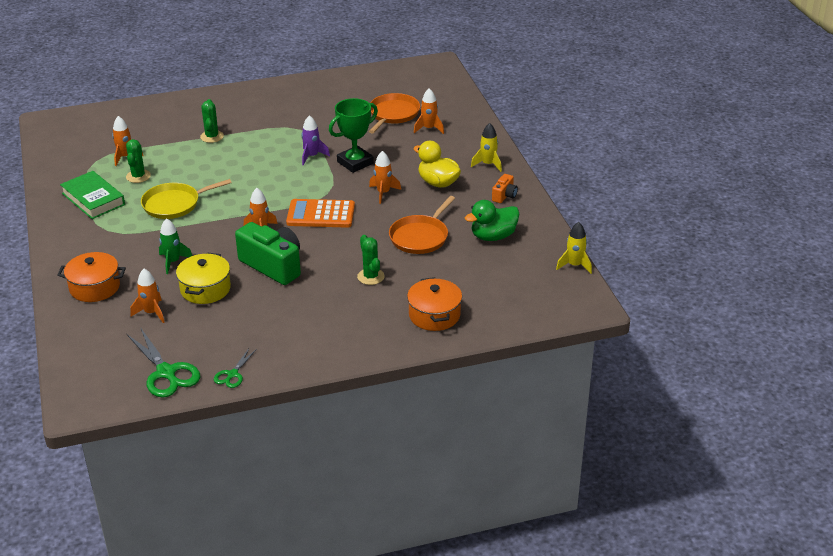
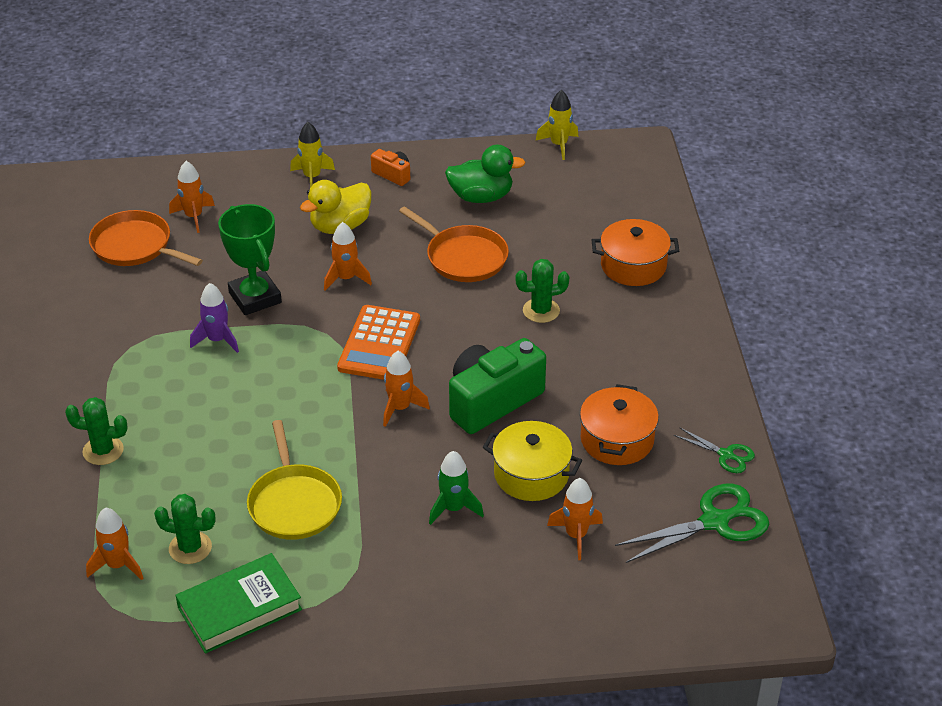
camera: 80 degrees left, 5 degrees up
(95, 287) = (497, 603): orange pot -> orange pot (617, 440)
(493, 236) = (481, 197): green duck -> green duck turned 75 degrees counterclockwise

